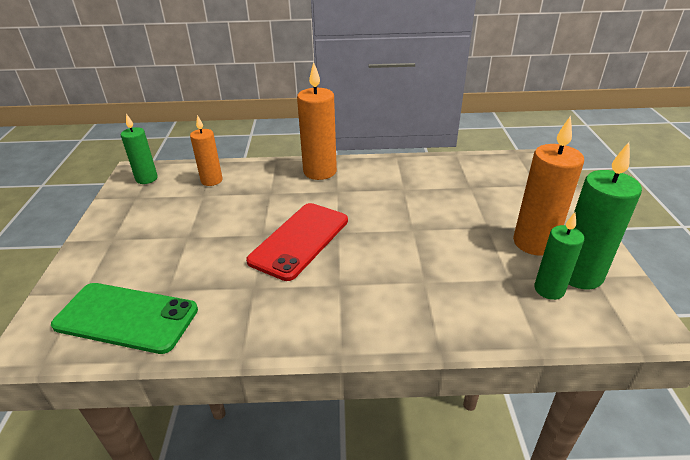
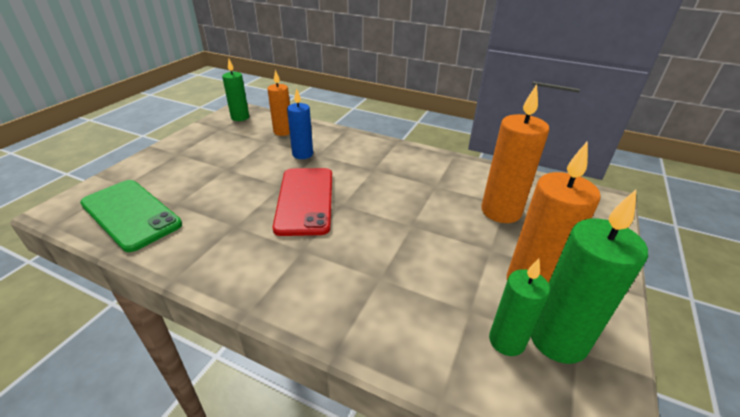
camera: 25 degrees right, 0 degrees up
(255, 197) = (302, 154): none -> blue candle
(299, 240) = (305, 200): red phone -> red phone turned 60 degrees counterclockwise
(320, 171) = (373, 149): orange candle -> orange candle (501, 211)

